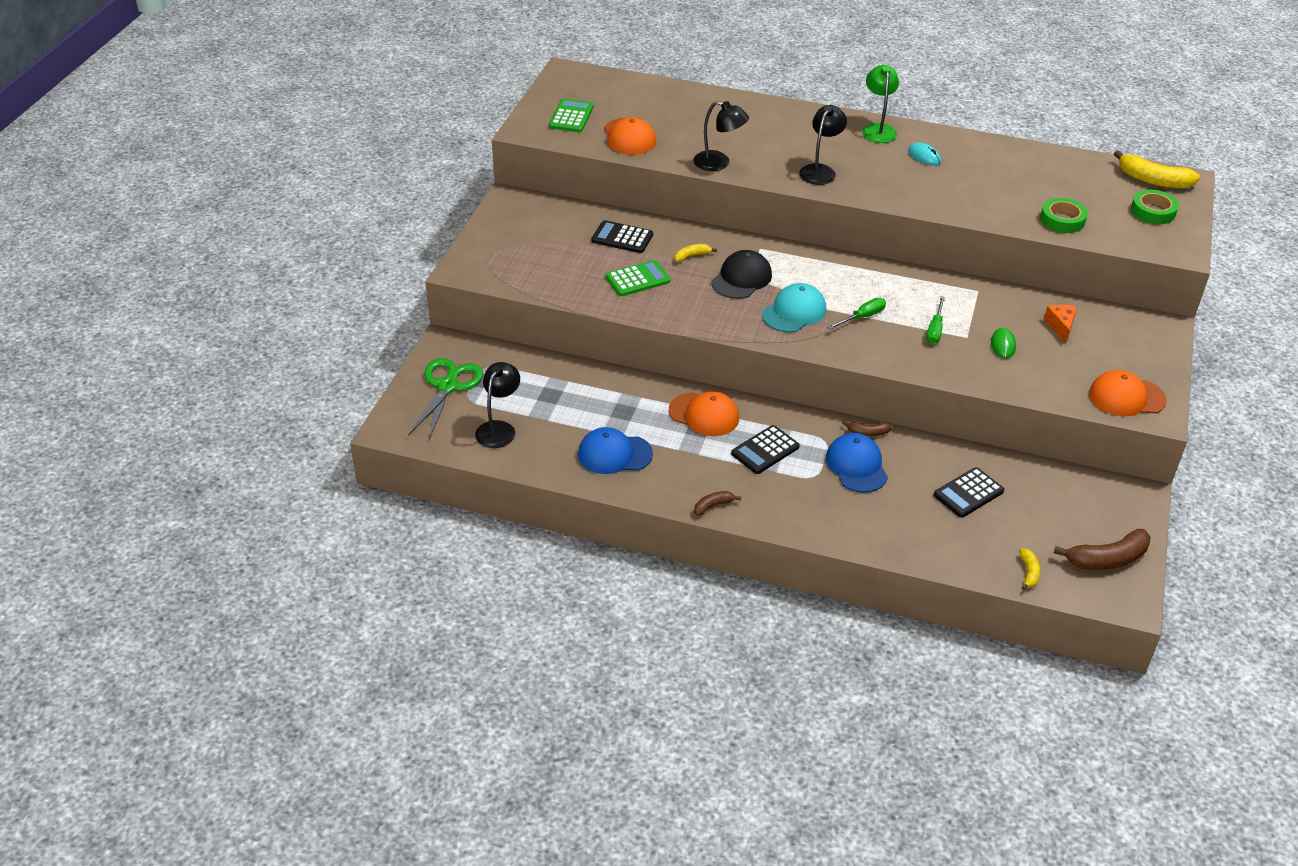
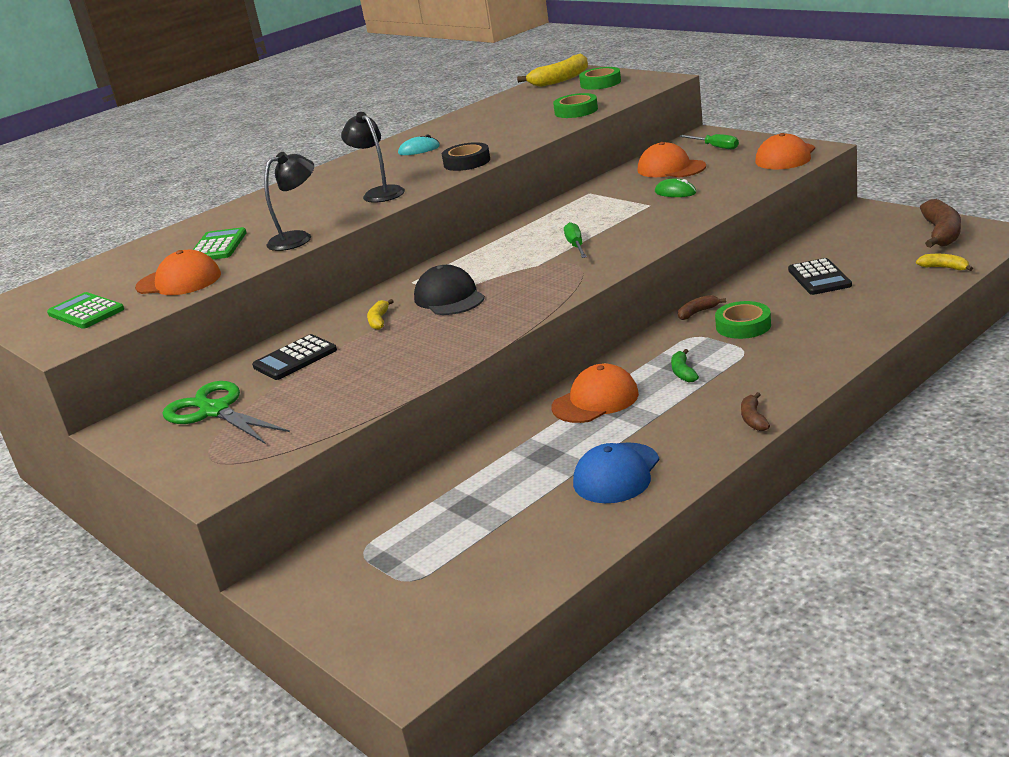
camera: 55 degrees left, 15 degrees down
(447, 386) = (369, 596): green scissors -> green scissors (215, 411)
(499, 428) = (496, 561): black lamp -> none
(638, 279) = (381, 358): green calculator -> green calculator (218, 246)
(765, 450) = (683, 372): black calculator -> green banana
(794, 312) = (533, 277): turquoise cap -> none
(856, 466) = (743, 326): blue cap -> green tape
(868, 432) = (697, 312): brown banana -> brown banana turned 150 degrees counterclockwise
(878, 129) = (351, 164): green lamp -> none
(905, 195) = (467, 162): none -> black tape
(935, 330) = (627, 216): green screwdriver -> green screwdriver (715, 147)
(1060, 326) = (671, 168): orange cheese -> orange cap

